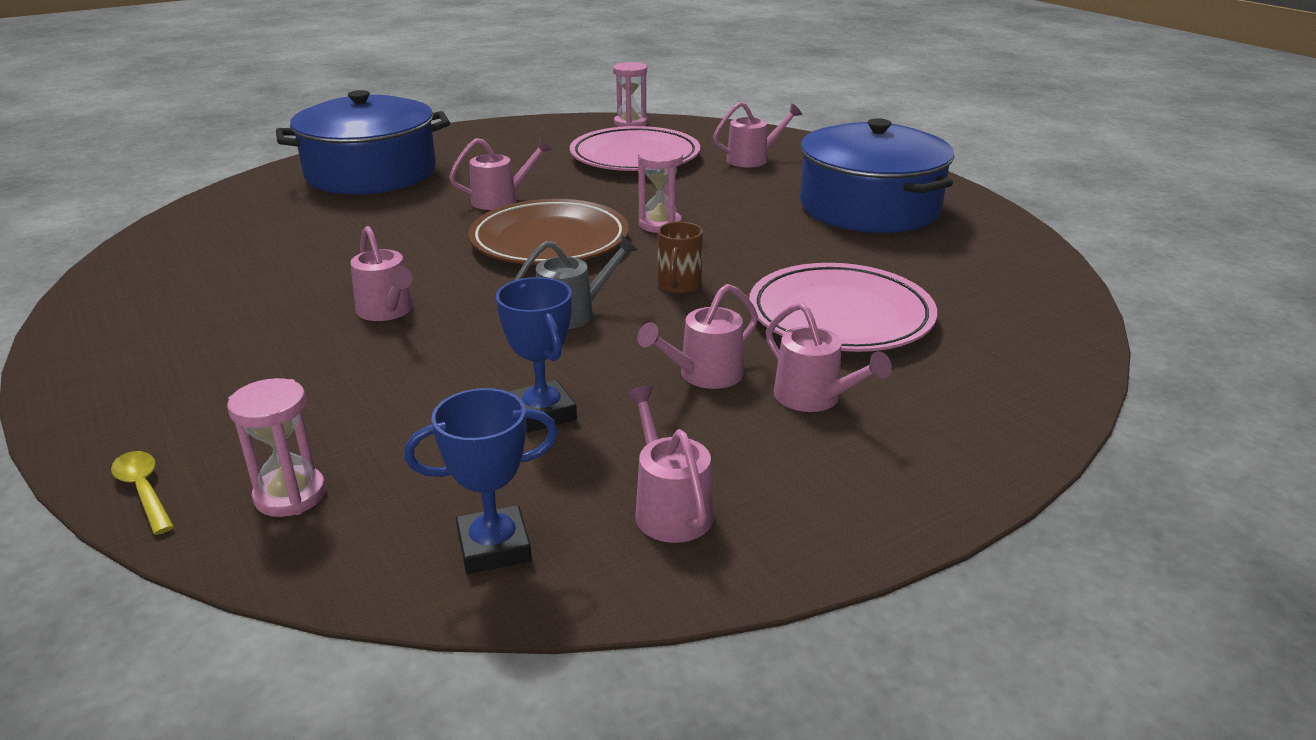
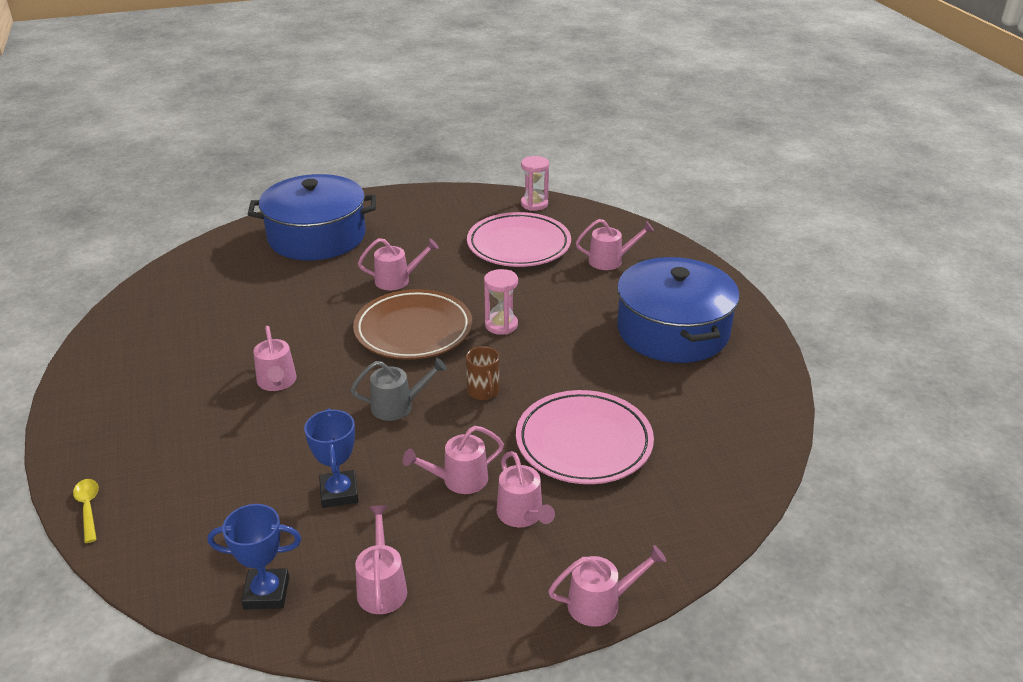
camera: 15 degrees right, 5 degrees up
(290, 495) = (166, 529): pink hourglass -> none
(679, 286) = (483, 392): brown mug -> brown mug turned 45 degrees counterclockwise
(986, 473) = (601, 603): none -> pink watering can

